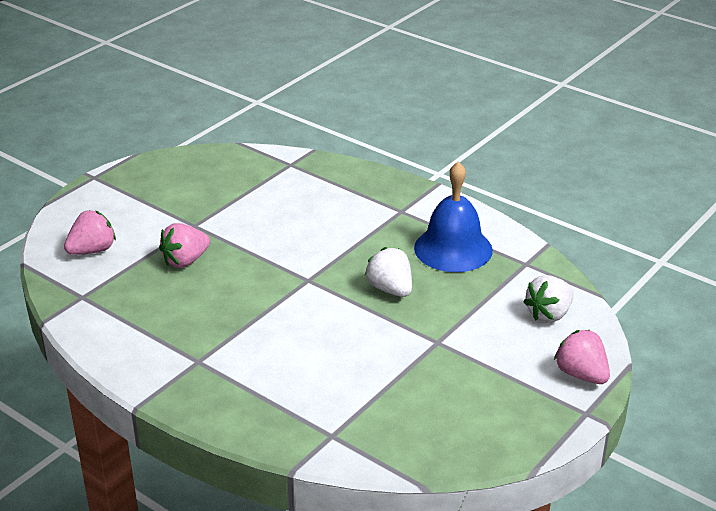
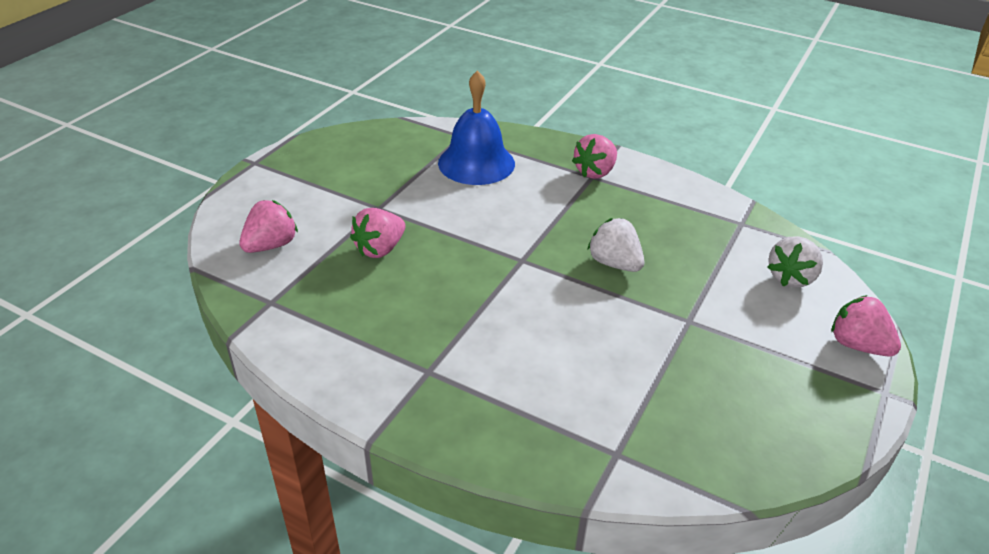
camera: 10 degrees left, 5 degrees up
(405, 207) = (595, 172): none -> pink strawberry
(453, 249) = (661, 213): blue bell -> blue bell (476, 163)

